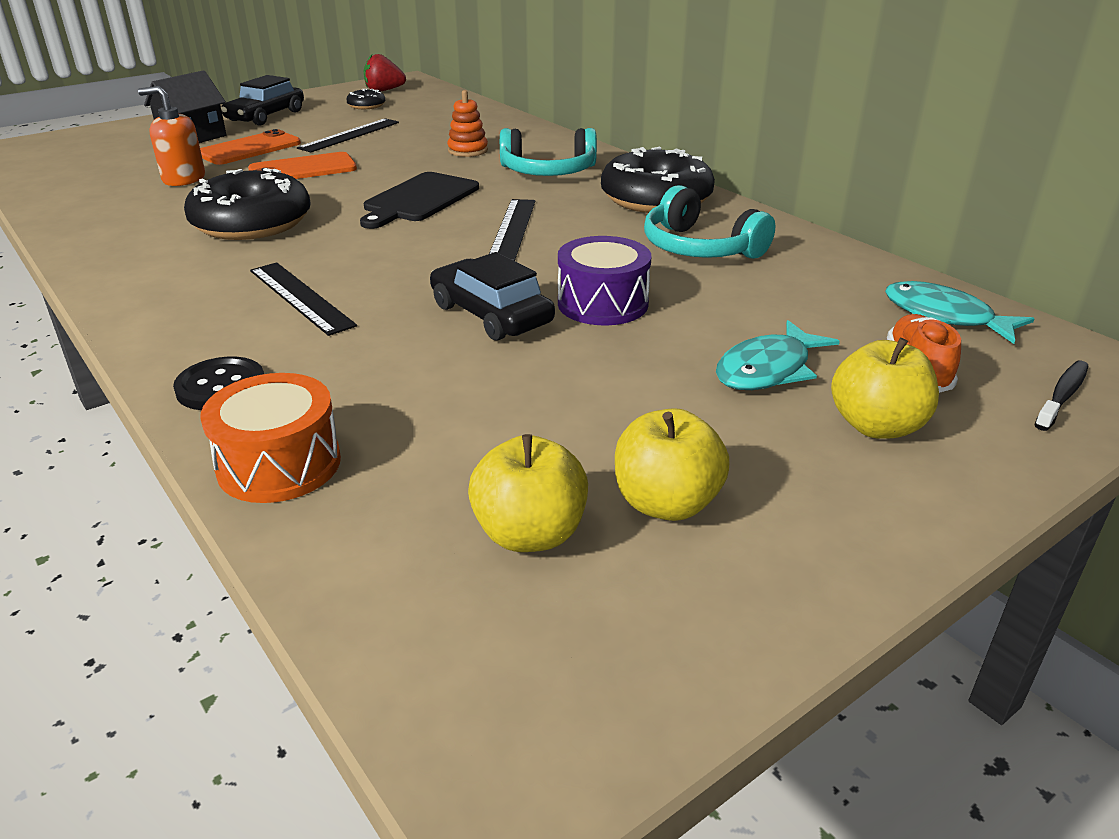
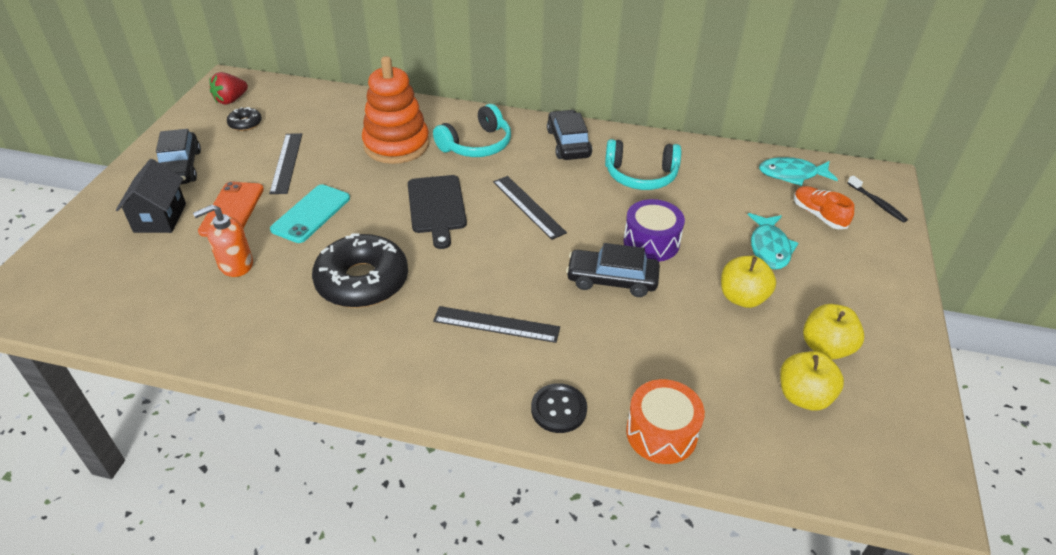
camera: 40 degrees left, 10 degrees up
(303, 169) = (311, 214): orange phone -> turquoise phone
(468, 150) = (396, 145): orange stacking toy -> orange stacking toy, size x2.10
(656, 198) = (568, 143): black donut -> black car
(876, 426) = (841, 258): yellow apple -> yellow apple (742, 298)
(1062, 396) = (877, 203): black toothbrush -> black toothbrush turned 150 degrees clockwise

